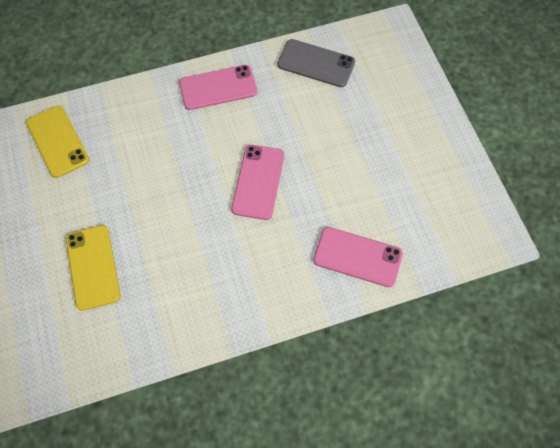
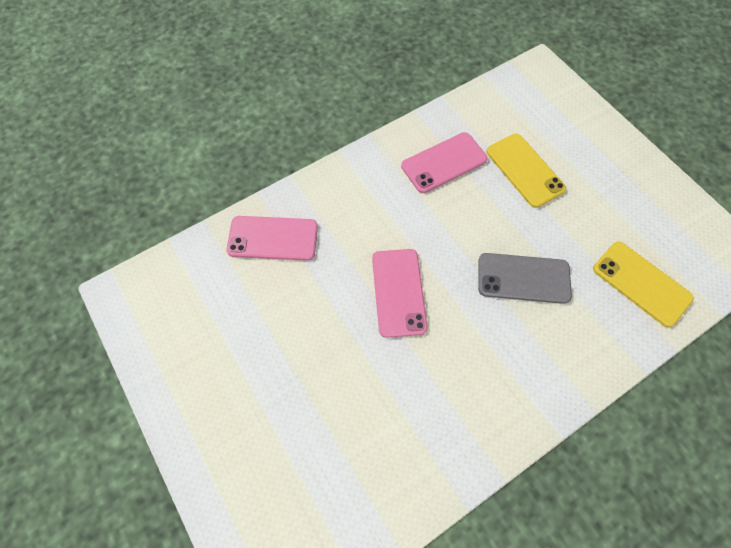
camera: 165 degrees right, 0 degrees up
(218, 88) = (494, 408): pink phone -> pink phone (444, 162)
(316, 63) = (375, 489): grey phone -> grey phone (523, 278)

